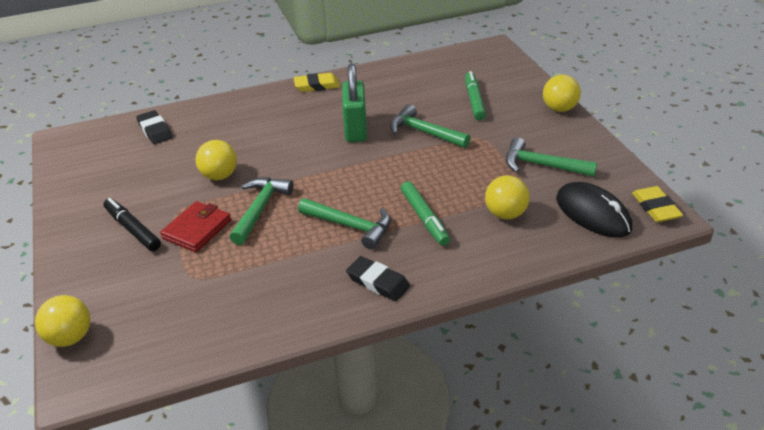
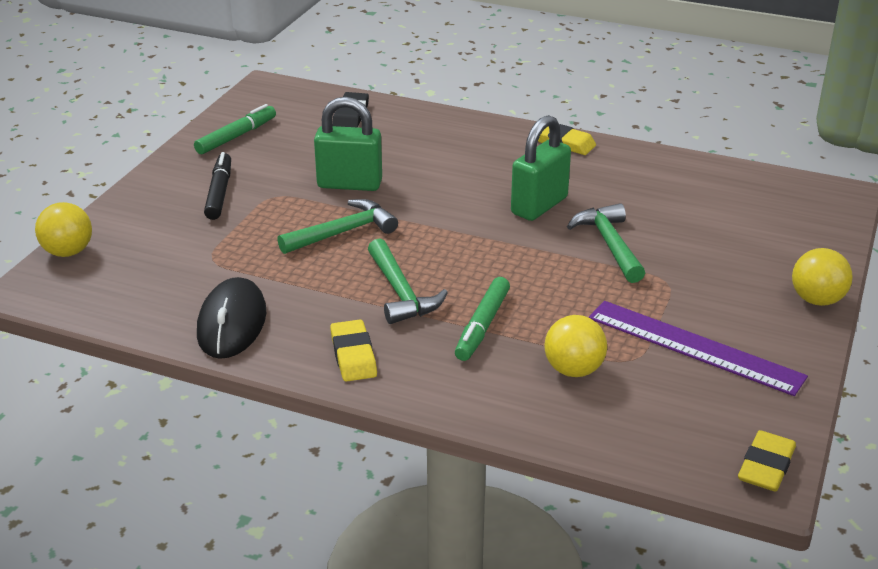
camera: 40 degrees right, 5 degrees down
(197, 229) = (268, 221): red wallet -> none
(219, 176) = (349, 184): yellow ball -> green padlock
(378, 282) = (353, 355): black eraser -> yellow eraser
(474, 100) = (720, 240): green marker -> green marker (236, 136)
(542, 165) = (694, 347): green hammer -> purple ruler
(593, 213) = (675, 427): black mouse -> black mouse (232, 323)

